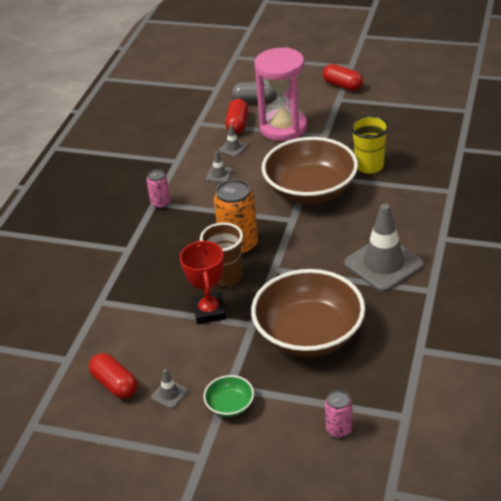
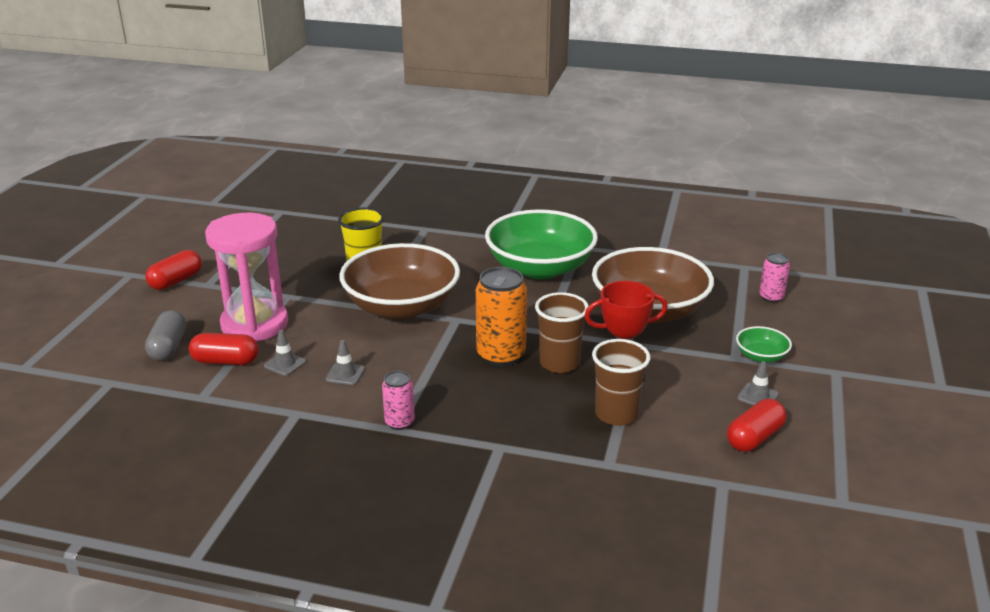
camera: 95 degrees left, 10 degrees down
(156, 307) = (616, 414): none -> brown cup
(383, 264) = (540, 268): grey traffic cone -> green bowl

